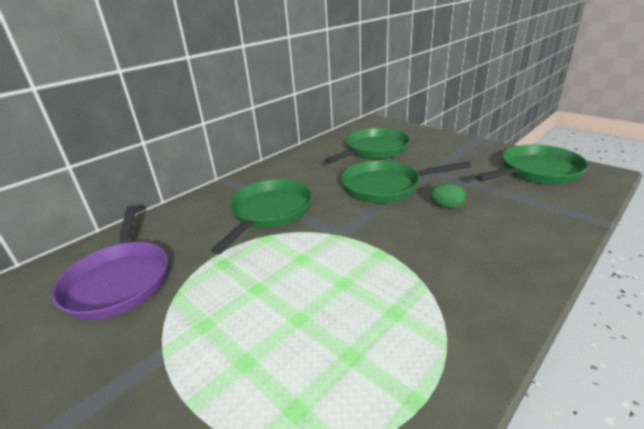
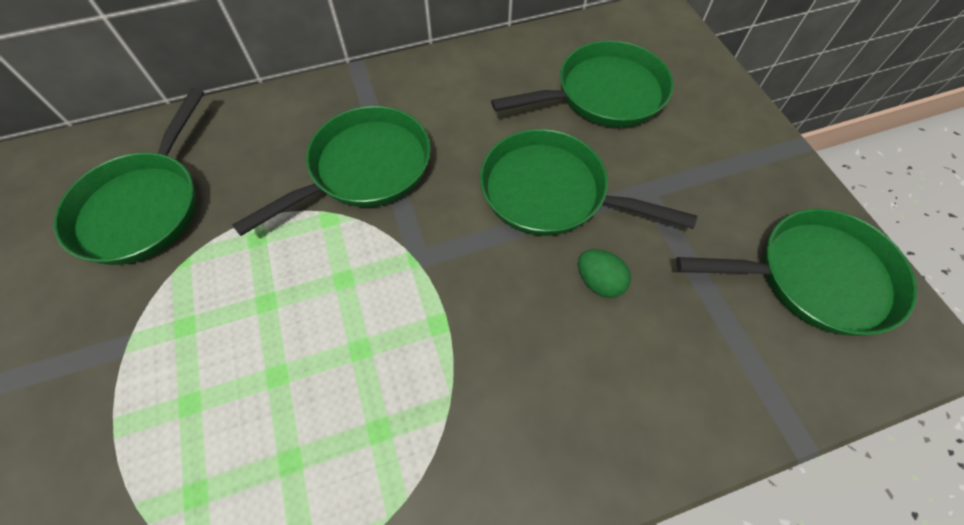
camera: 25 degrees right, 30 degrees up
(120, 280) = (144, 206): purple pan -> green pan

